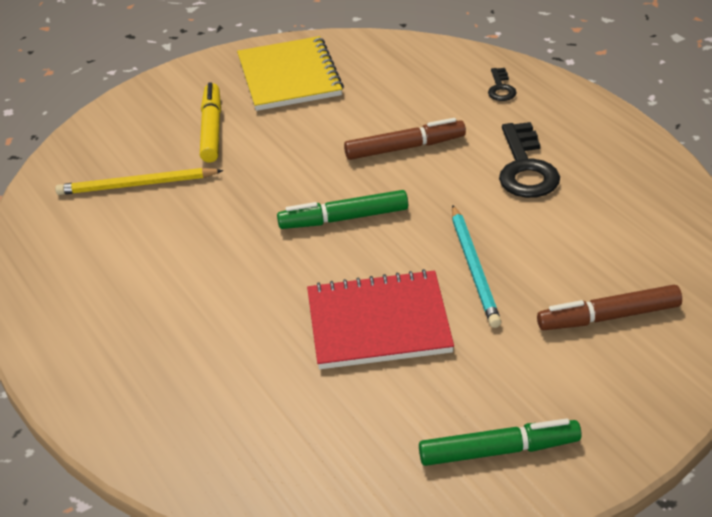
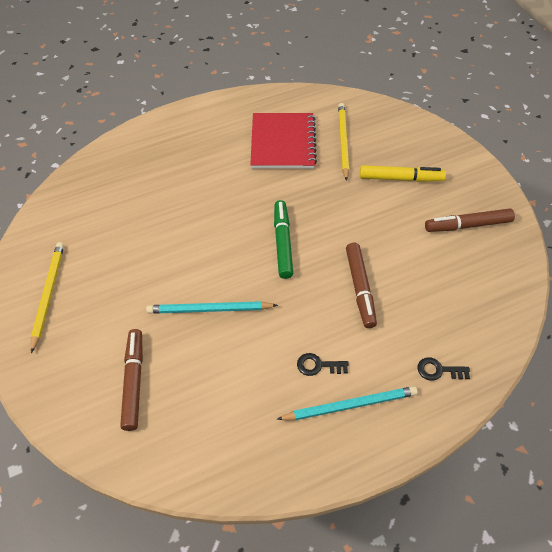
camera: 95 degrees right, 15 degrees up
(289, 77) = (467, 225): yellow notebook -> brown marker
(378, 323) = (174, 250): red notebook -> red notebook (282, 142)
(499, 451) = (48, 294): green marker -> yellow pencil
(525, 168) = (318, 365): black key -> black key, size x0.52
(567, 141) = (350, 405): none -> turquoise pencil

